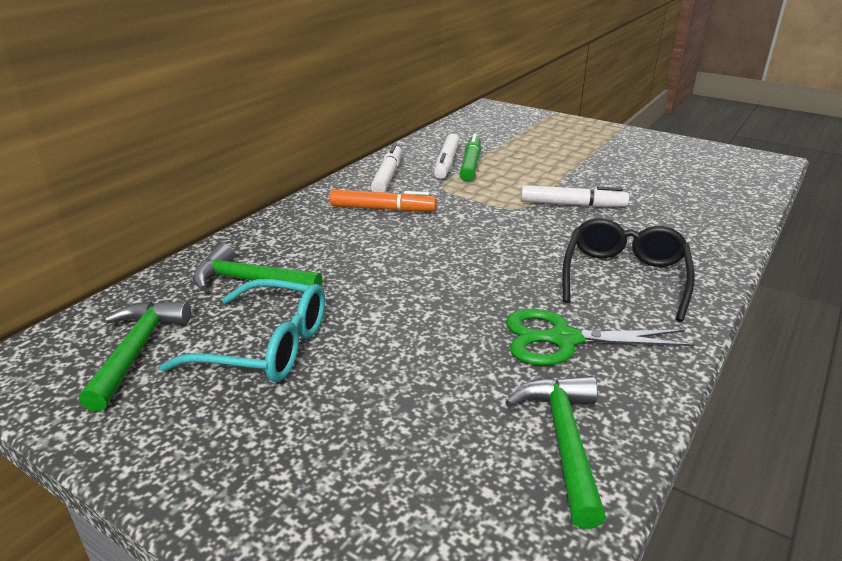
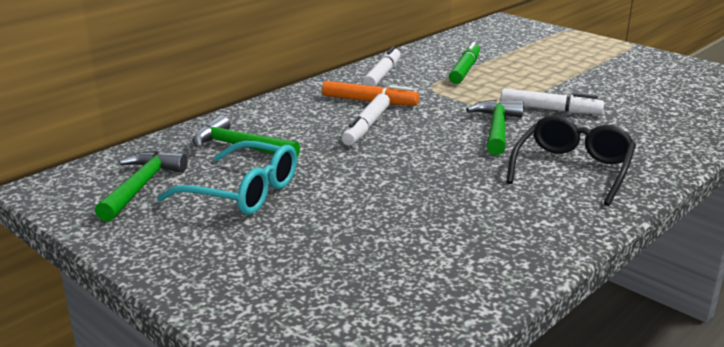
camera: 10 degrees right, 5 degrees down
(446, 163) = (442, 67): white marker -> white marker (366, 127)
(564, 339) = (496, 209): green scissors -> none
(564, 441) = (466, 274): green hammer -> green hammer (497, 129)

